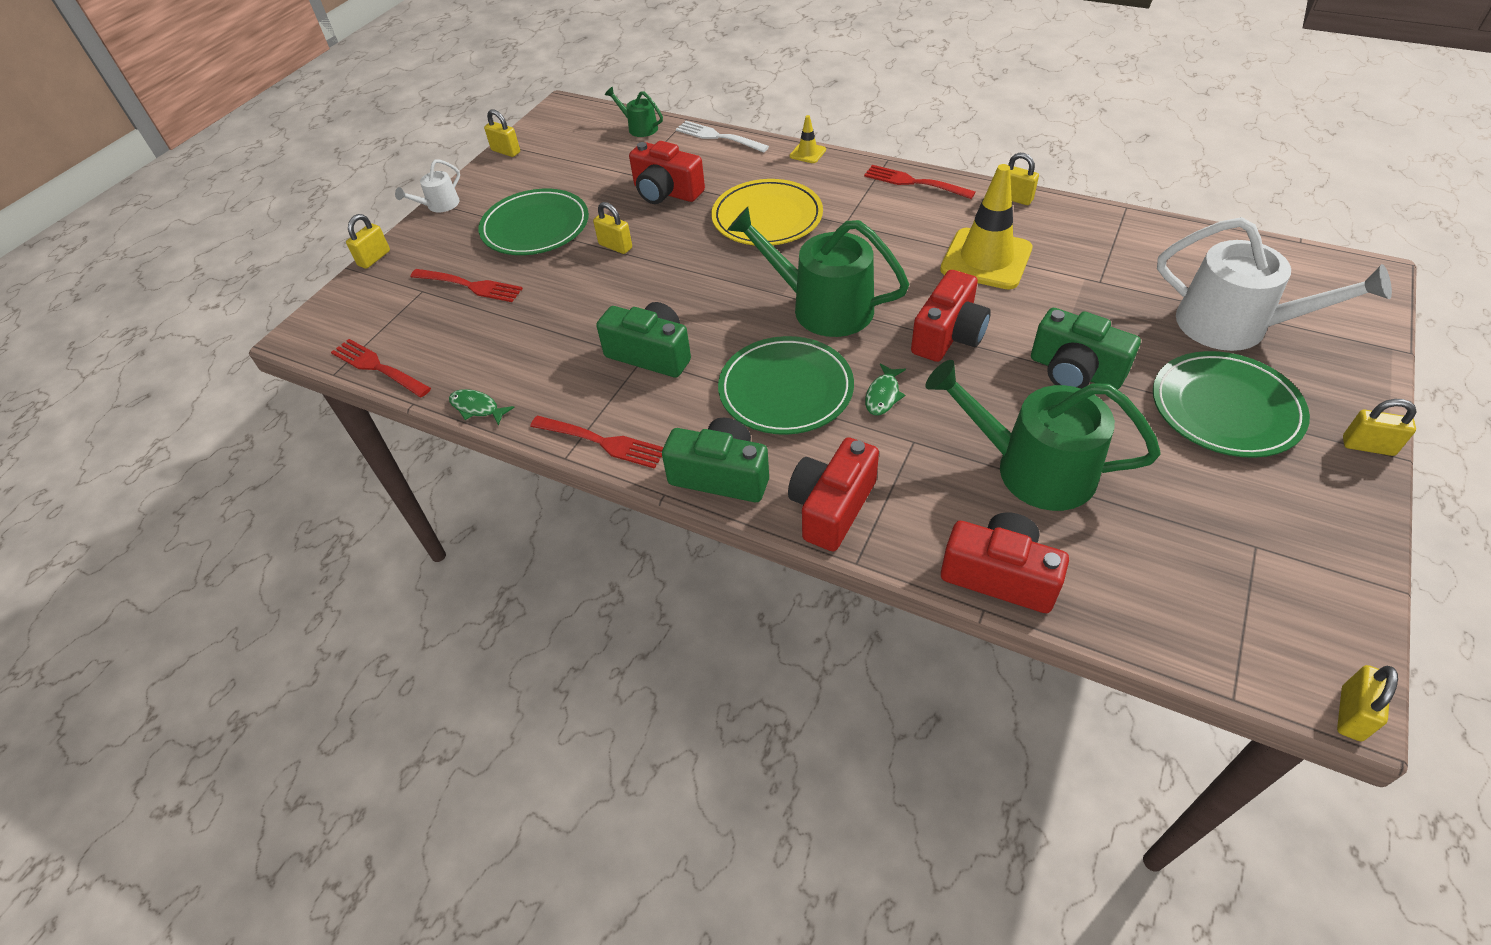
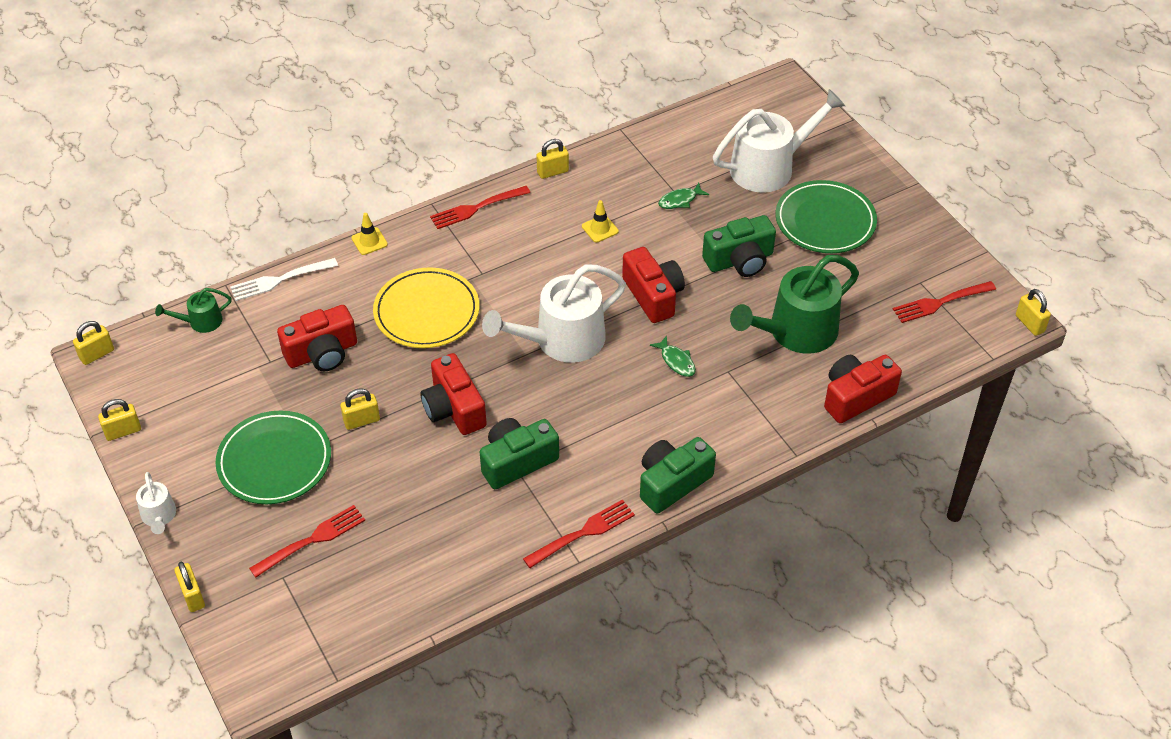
camera: 60 degrees left, 0 degrees up
(379, 368) = (361, 644): red fork -> red fork (941, 302)
(477, 408) = (476, 594): green fish -> green fish (680, 200)
(786, 389) = (625, 407): green plate -> none
(823, 307) = (562, 340): green watering can -> white watering can
(831, 507) = (746, 442): red camera -> red camera (454, 408)
(986, 259) = (600, 229): yellow traffic cone -> yellow traffic cone, size x0.45
(1368, 446) = (897, 190): yellow padlock -> yellow padlock (97, 354)

